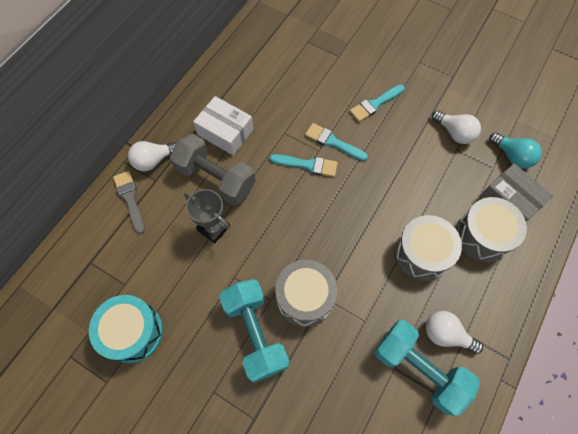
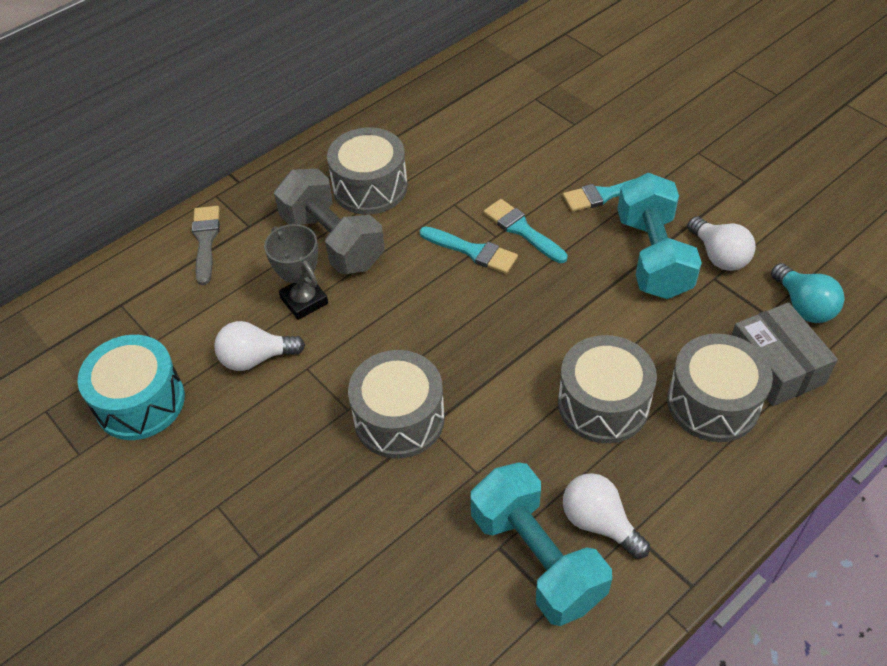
camera: 20 degrees right, 15 degrees down
(154, 160) = (257, 202): white light bulb -> white light bulb (256, 358)
(225, 132) = (370, 187): white box -> grey drum
(255, 333) = (308, 446): turquoise dumbbell -> turquoise dumbbell (653, 256)

